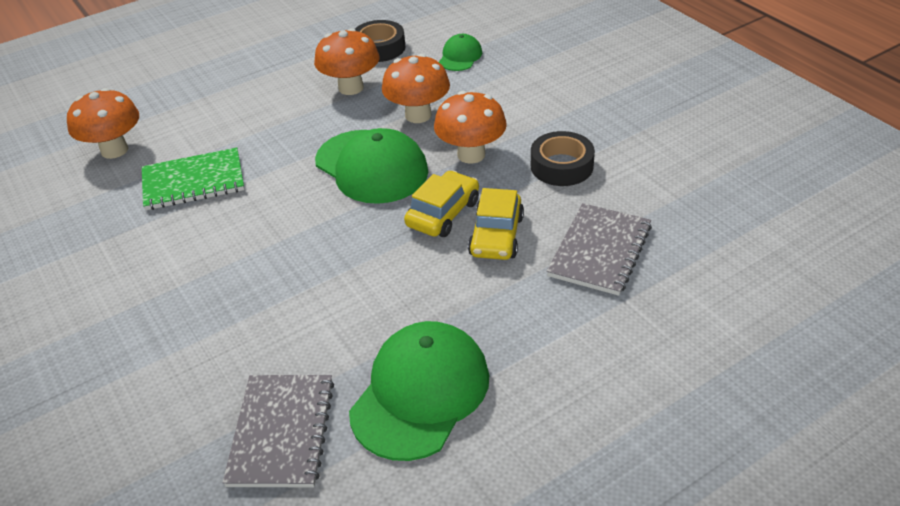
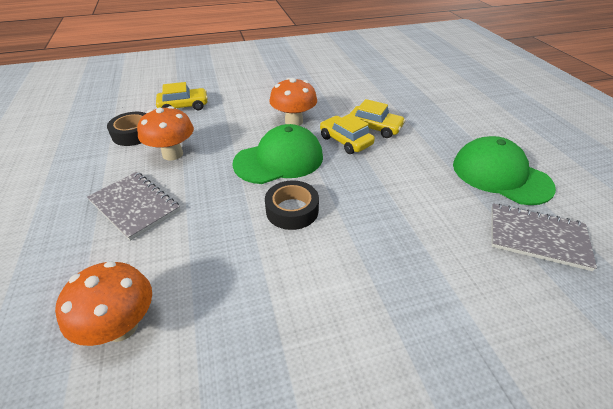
camera: 75 degrees left, 0 degrees up
(193, 181) = (229, 260): green notebook -> none
(418, 115) = (235, 132): orange mushroom -> none
(460, 56) = (184, 106): green cap -> yellow car
(561, 166) = (324, 98): black tape -> black tape (292, 210)
(599, 251) = (398, 102): grey notebook -> grey notebook (134, 206)

